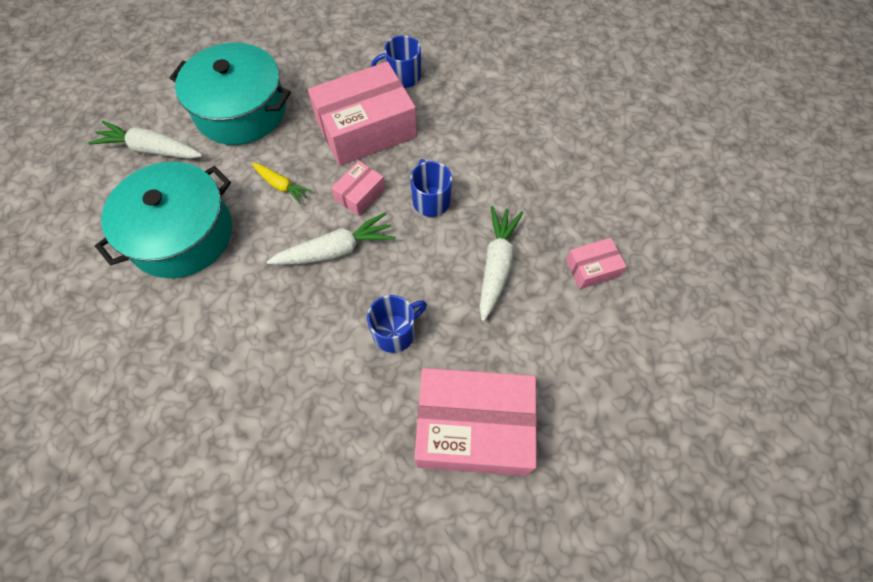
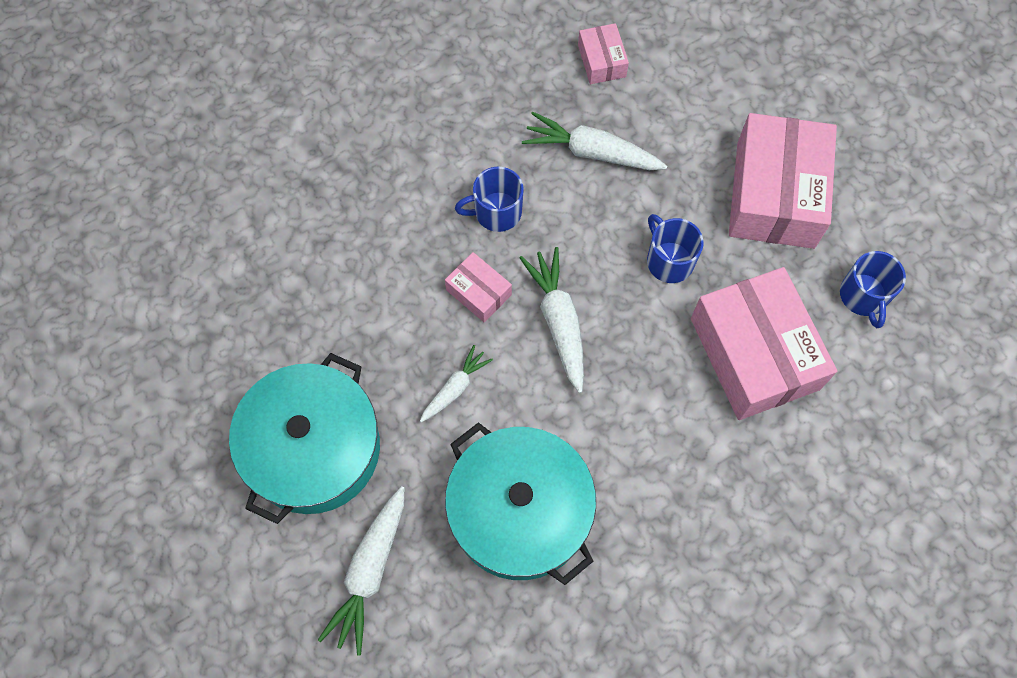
camera: 85 degrees left, 5 degrees up
(281, 186) = (455, 387): yellow carrot -> white carrot
(366, 128) = (372, 282): pink box -> pink box (754, 353)
(403, 77) = (285, 232): blue mug -> blue mug (863, 296)

